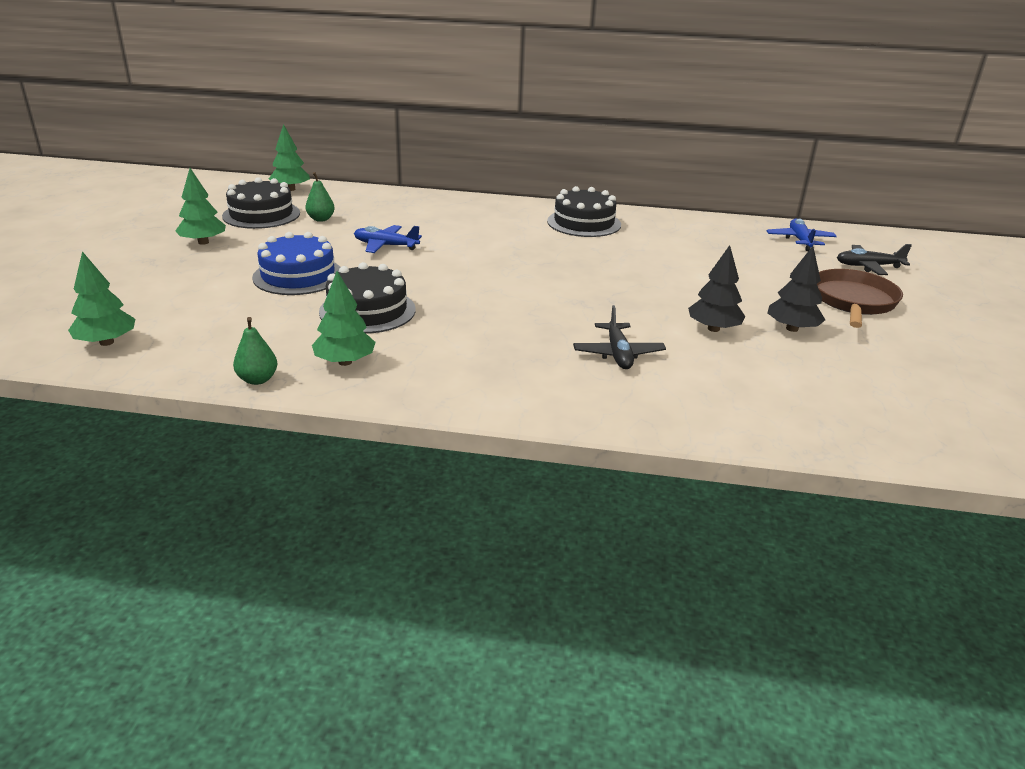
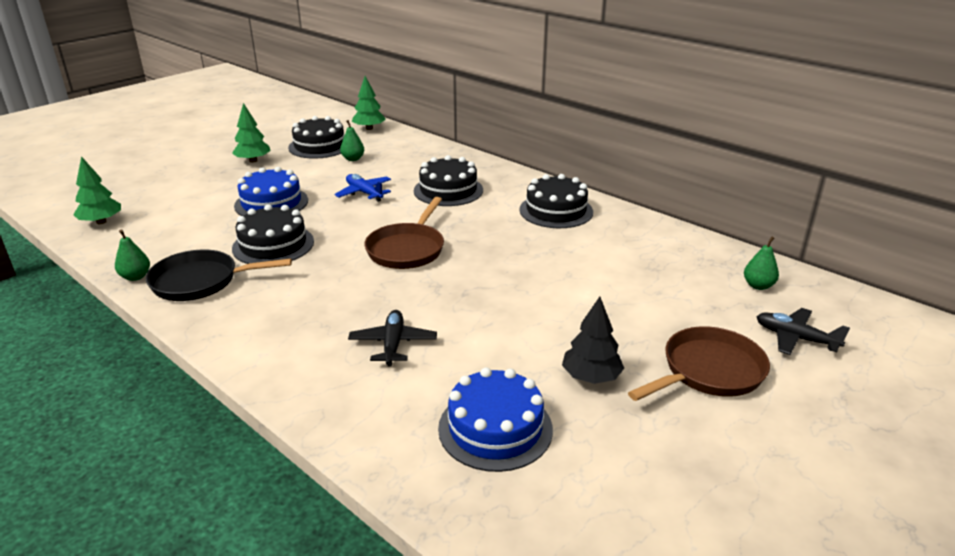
camera: 35 degrees right, 0 degrees up
(345, 362) = (201, 281): green tree -> black pan
(465, 227) = (448, 190): none -> black cake
(507, 281) = (407, 249): none -> brown pan
(618, 354) = (393, 344): black plane -> black plane turned 150 degrees clockwise
(713, 329) = (513, 350): black tree -> none
(786, 383) = (495, 428): none -> blue cake
(800, 240) = (758, 286): blue plane -> green pear

